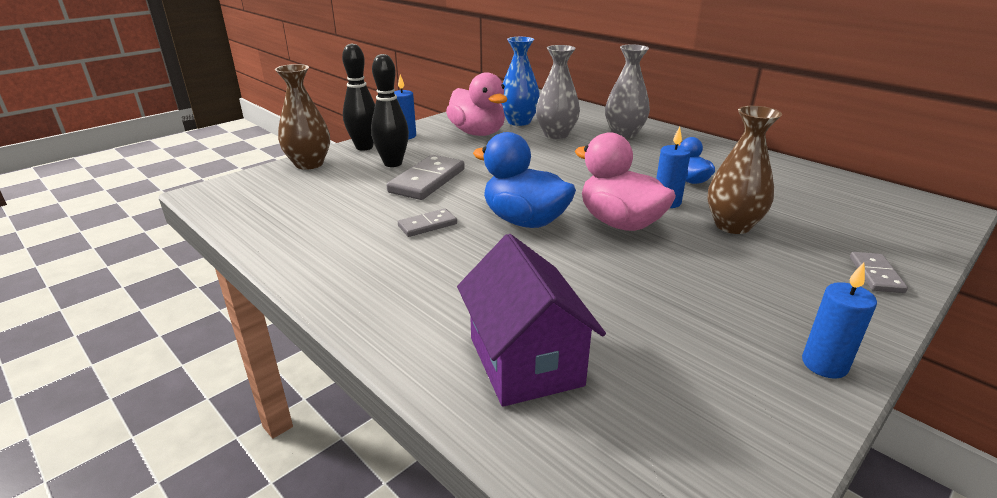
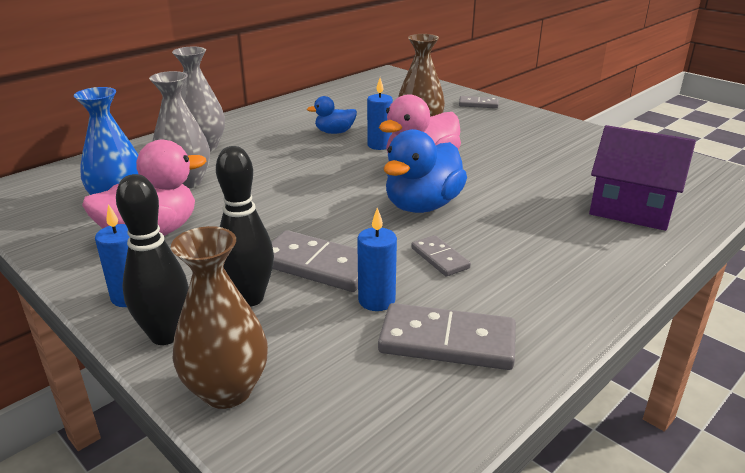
camera: 90 degrees left, 0 degrees up
(316, 223) = (447, 342): none -> grey domino
(525, 361) = (631, 209): purple house -> purple house turned 45 degrees clockwise
(824, 364) = (578, 131): blue candle -> blue candle (376, 300)

